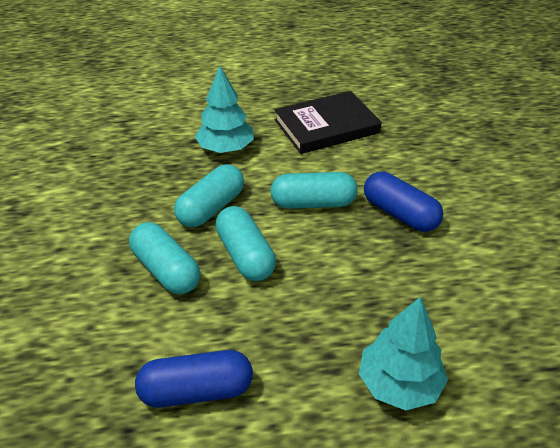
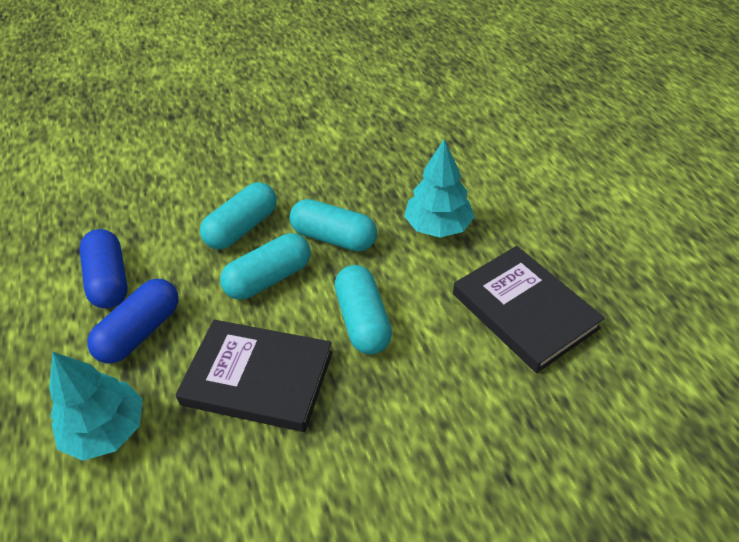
camera: 80 degrees right, 5 degrees up
(358, 271) = (258, 378): none -> black book
(400, 214) = (364, 412): blue capsule -> blue capsule (140, 332)

